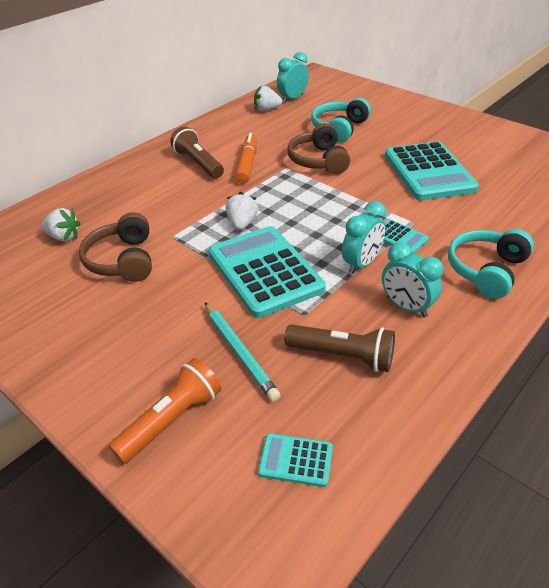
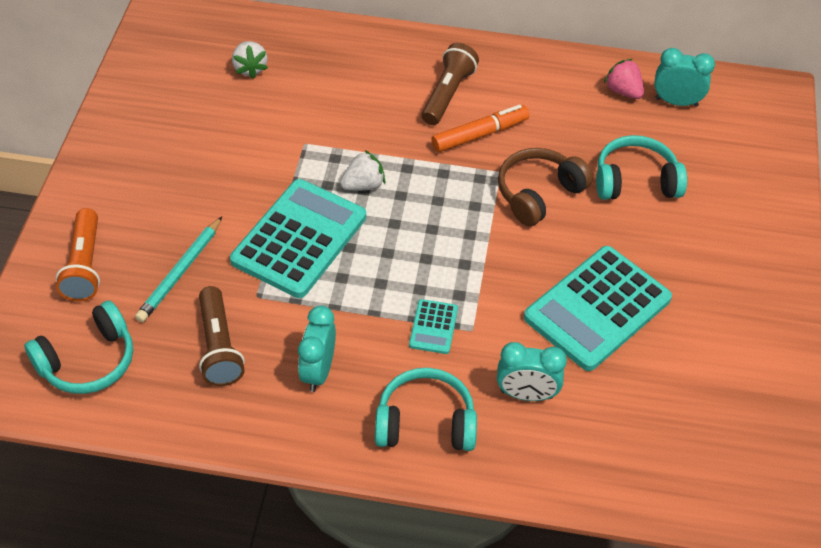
camera: 55 degrees right, 10 degrees up
(123, 260) = (246, 129): brown headphones -> none
(172, 420) = (84, 266): orange flashlight -> orange flashlight turned 75 degrees clockwise
(266, 109) = (623, 91): white strawberry -> pink strawberry
(296, 460) = (88, 361): turquoise calculator -> turquoise headphones
(361, 264) = (363, 310): turquoise clock -> turquoise clock (526, 394)

